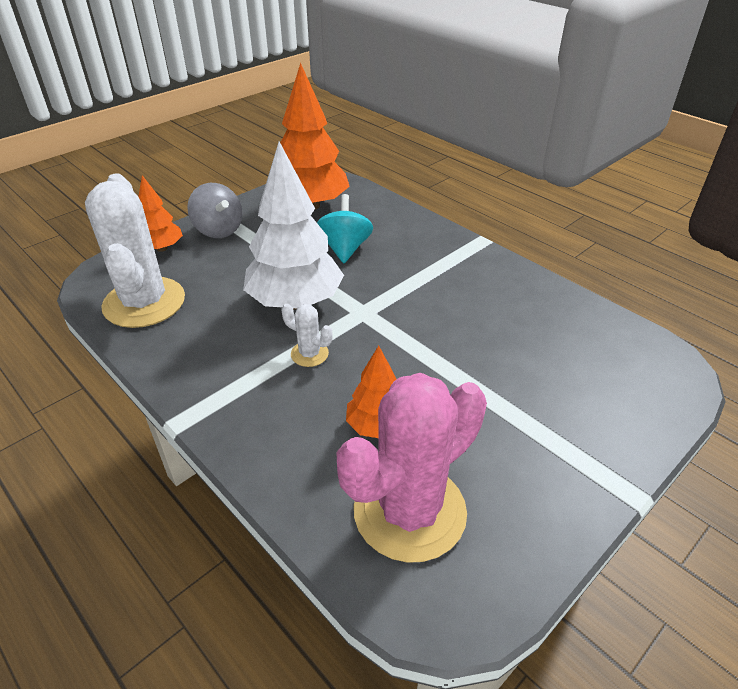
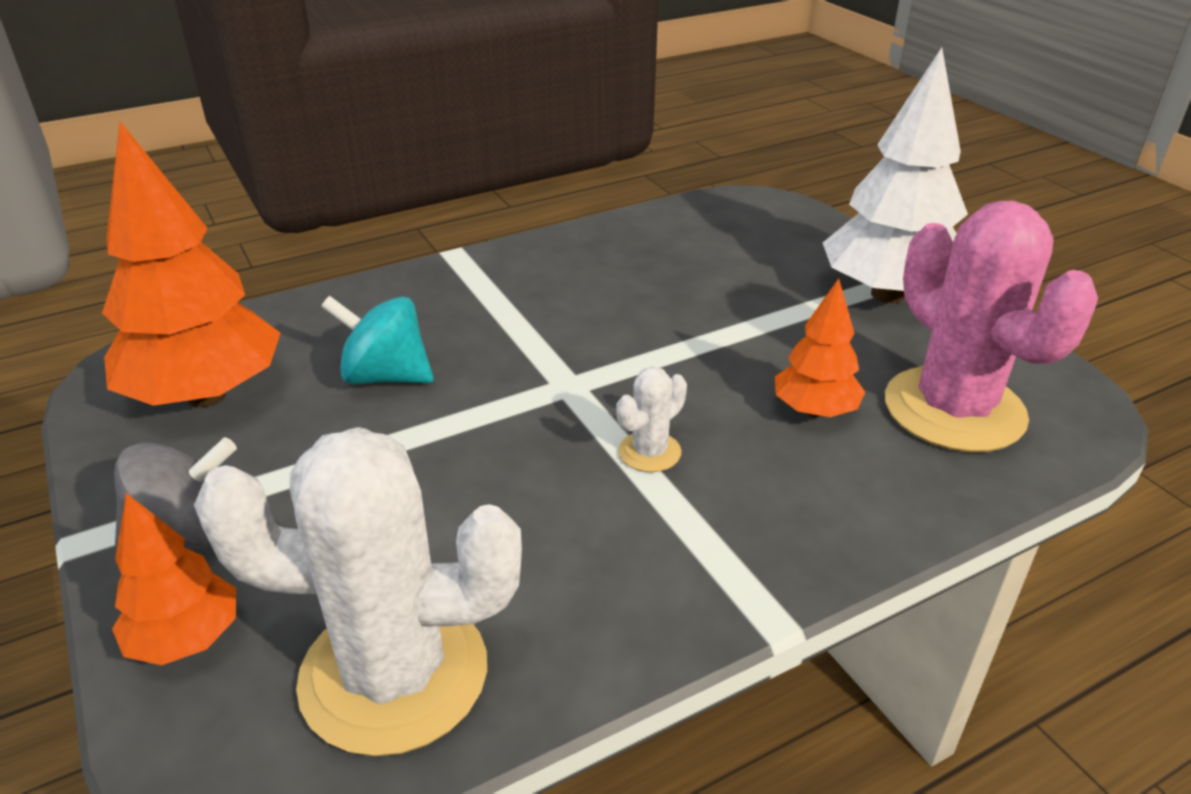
camera: 75 degrees left, 5 degrees down
(295, 302) = (508, 451): white tree -> white tree (887, 294)

